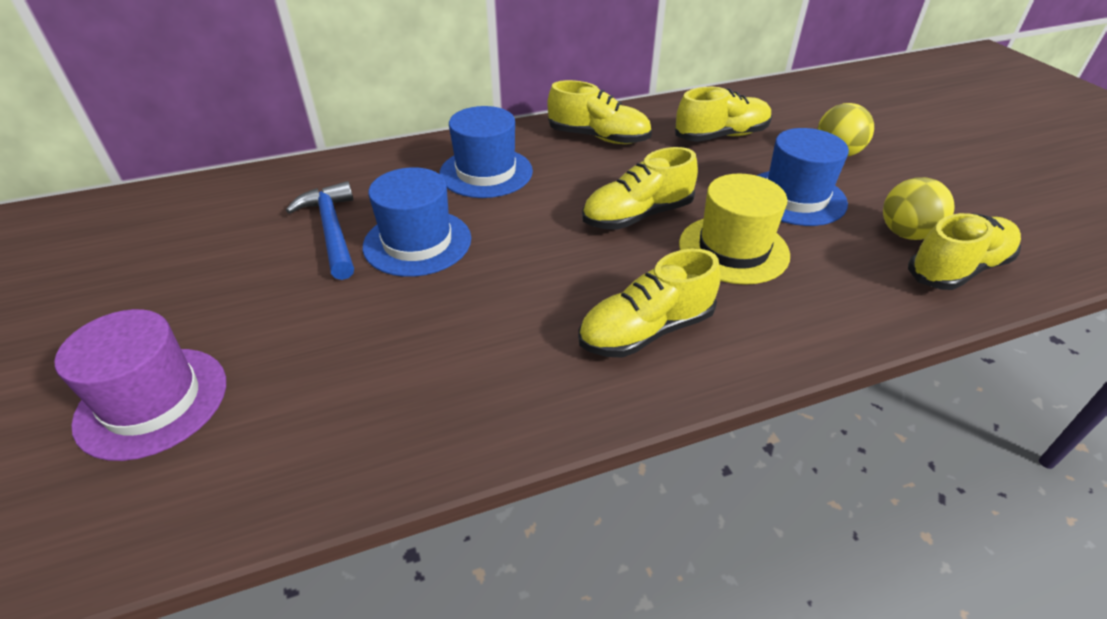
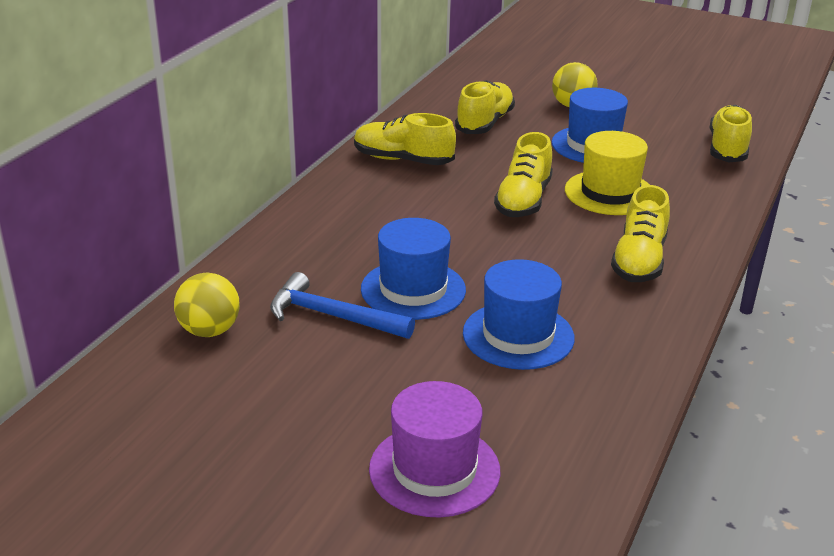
camera: 45 degrees left, 10 degrees down
(486, 172) = (368, 222): blue hat -> blue hat (518, 335)
(598, 137) = (403, 160): yellow shoe -> yellow shoe turned 135 degrees counterclockwise
(906, 233) = (678, 140): yellow ball -> yellow ball (209, 331)

